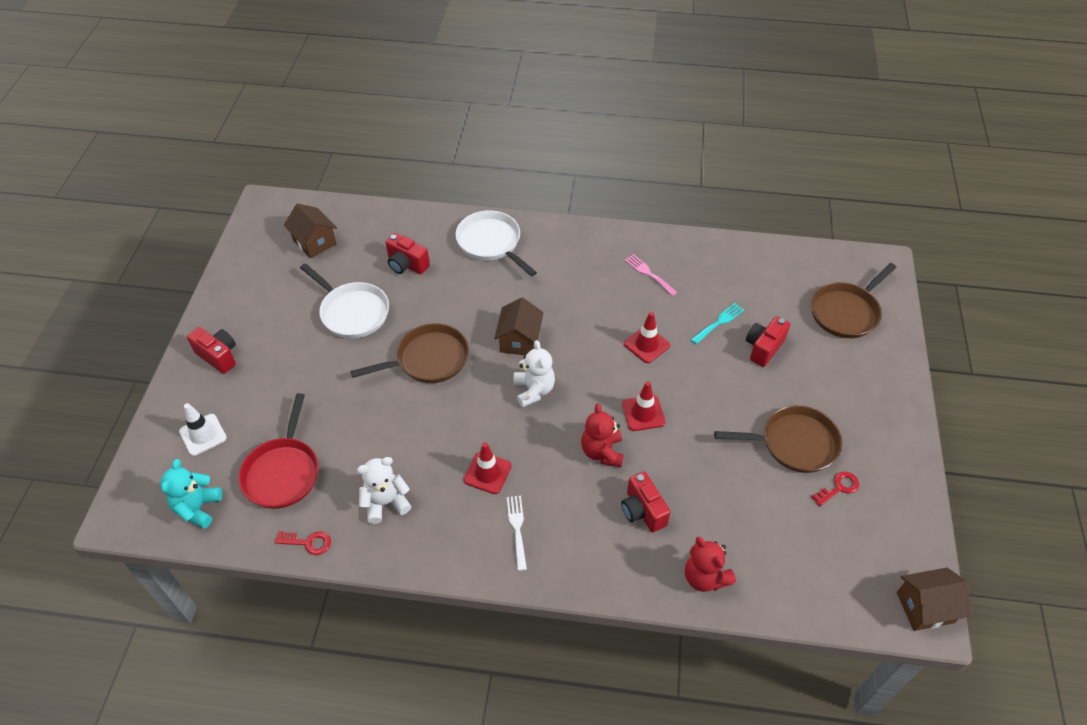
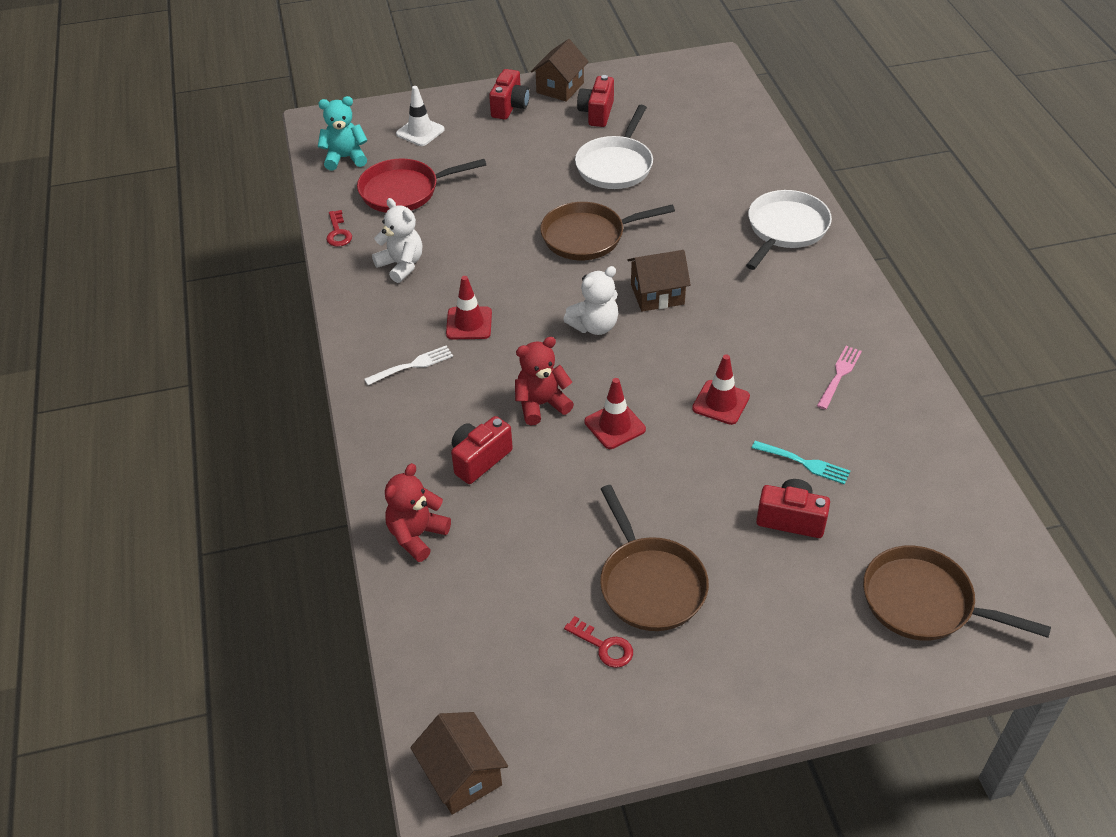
camera: 70 degrees right, 5 degrees down
(314, 242) = (689, 109): brown house -> brown house (560, 88)
(406, 265) = (705, 179): red camera -> red camera (597, 113)
(428, 359) = (588, 236): brown pan -> brown pan turned 120 degrees clockwise

